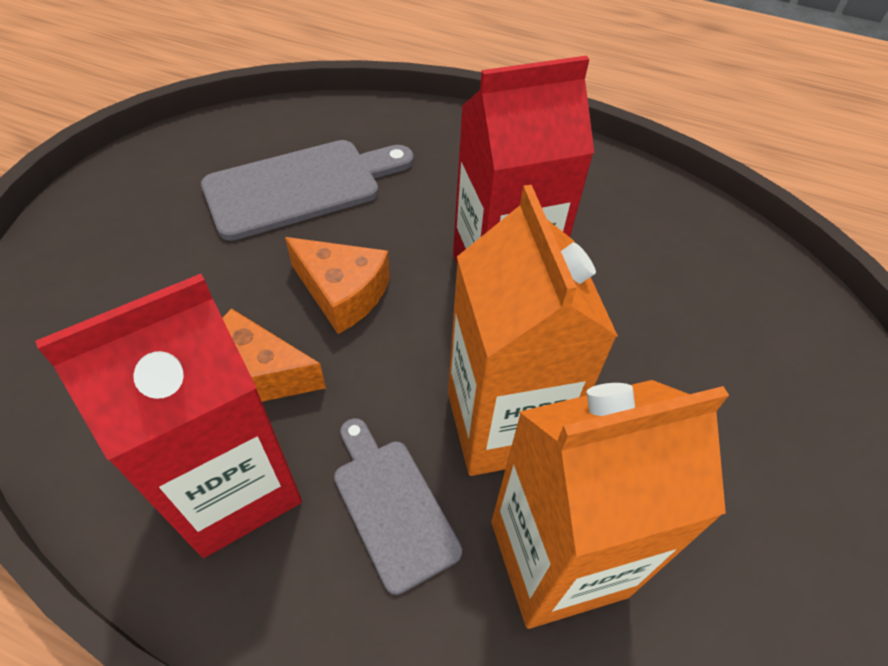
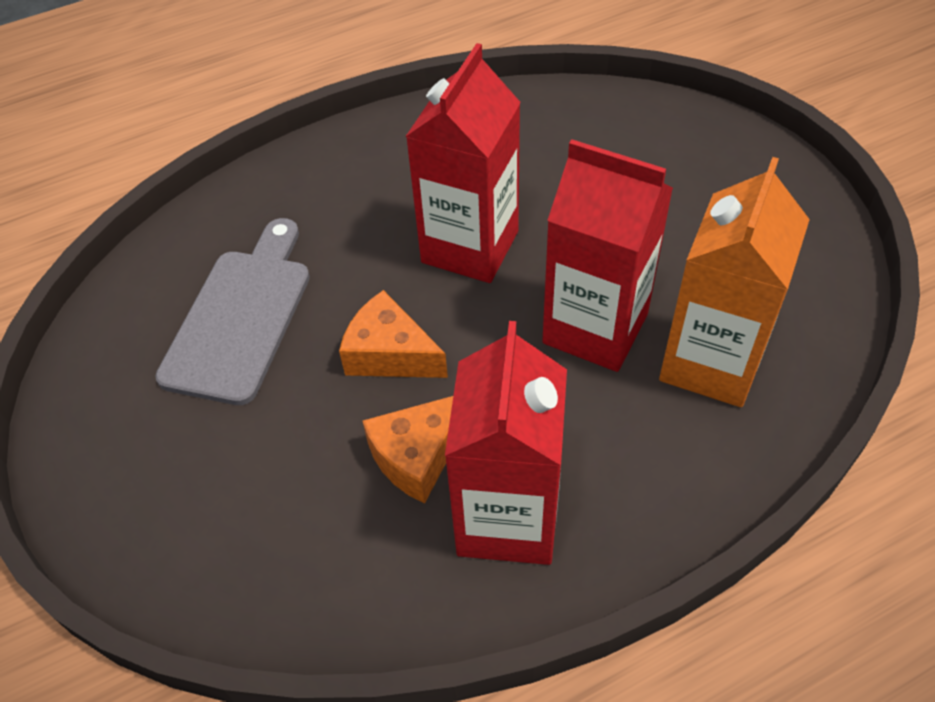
camera: 45 degrees left, 0 degrees up
(342, 293) = (390, 354): orange cheese -> orange cheese turned 135 degrees counterclockwise
(392, 505) = (602, 429): grey cutting board -> none
(503, 424) = (595, 328): orange carton -> red carton

